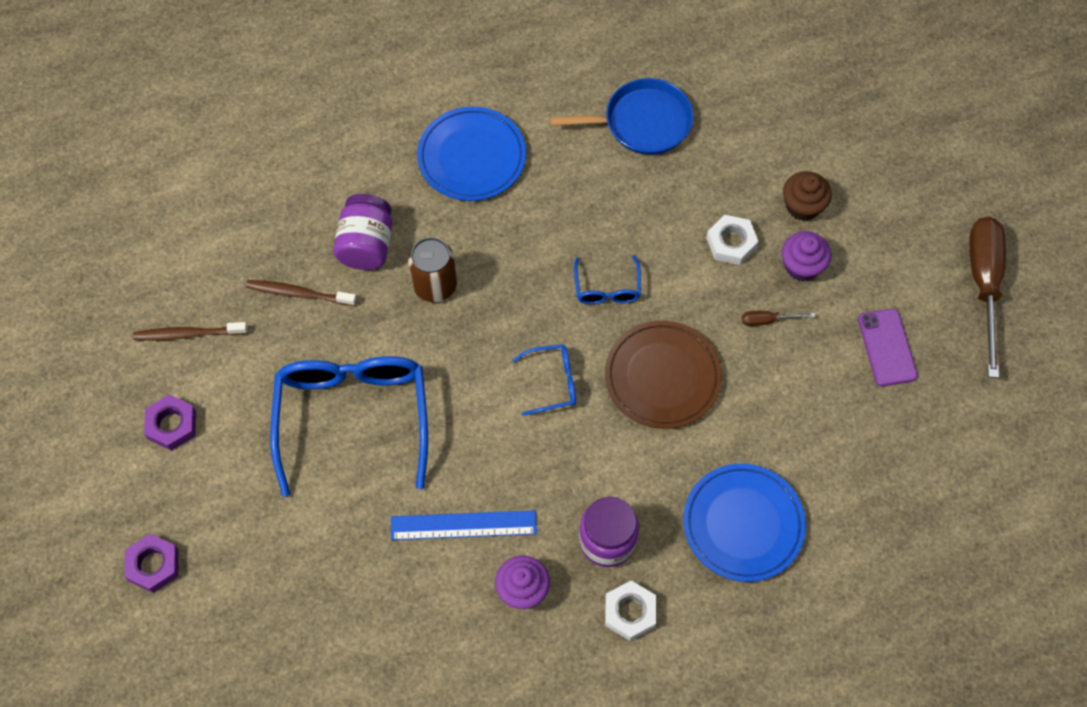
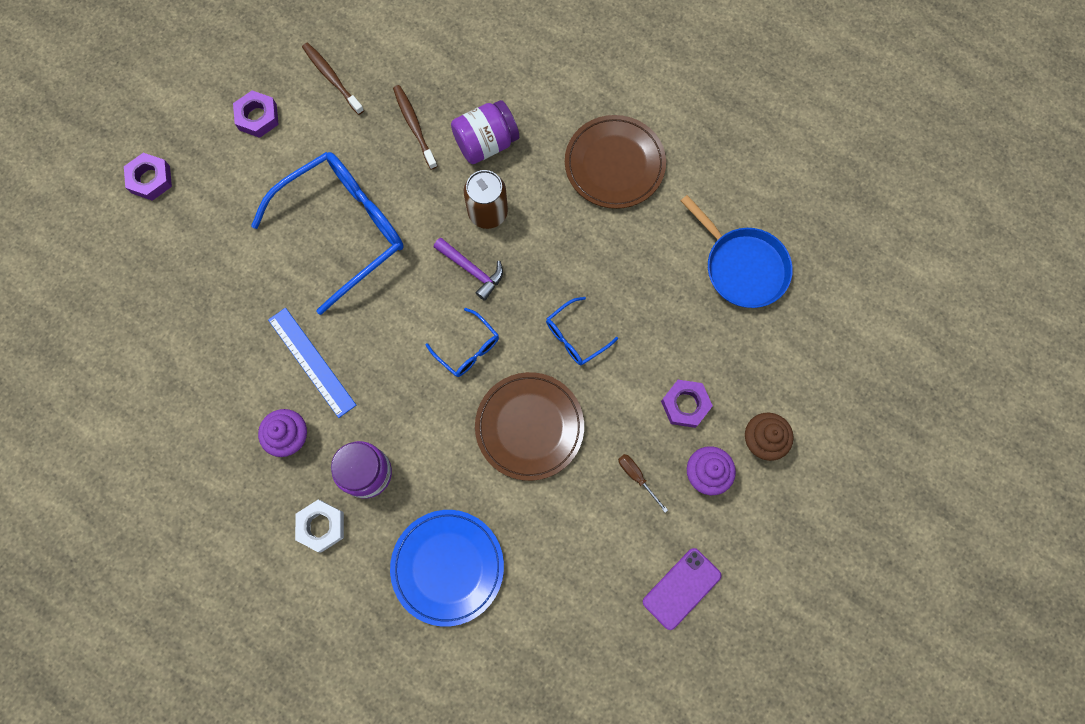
camera: 55 degrees right, 10 degrees up
(472, 157) = (614, 164): blue plate -> brown plate
(480, 332) = (472, 270): none -> purple hammer
(731, 243) = (685, 405): white nut -> purple nut
(984, 285) = (800, 636): brown screwdriver -> none

